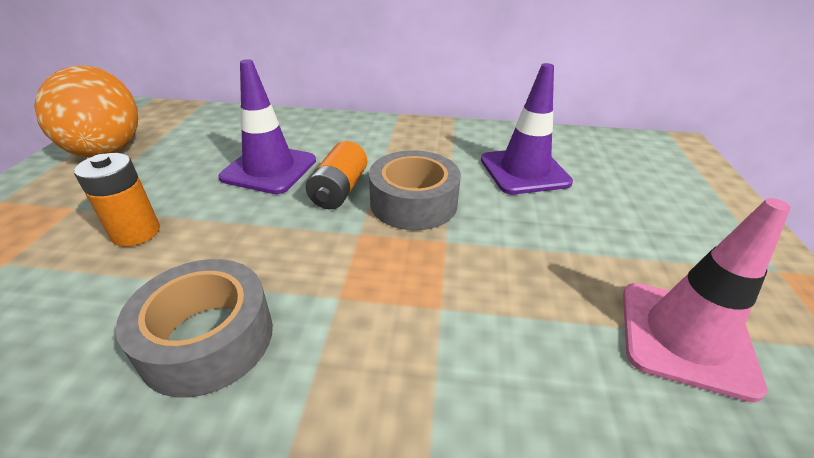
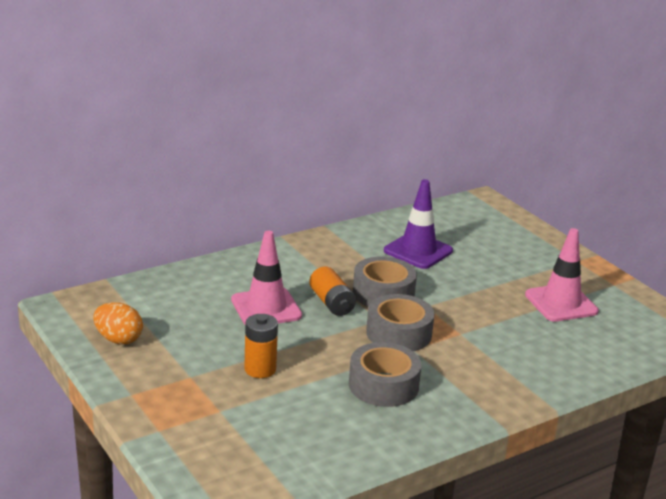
camera: 40 degrees left, 10 degrees down
(107, 147) = (118, 339): orange egg -> orange egg, size x0.56
(269, 169) = (266, 308): purple traffic cone -> pink traffic cone
(354, 264) = (399, 333): none -> grey tape

